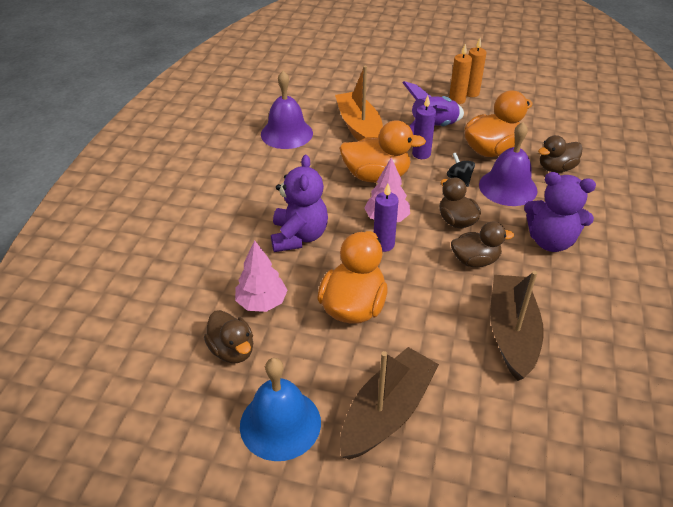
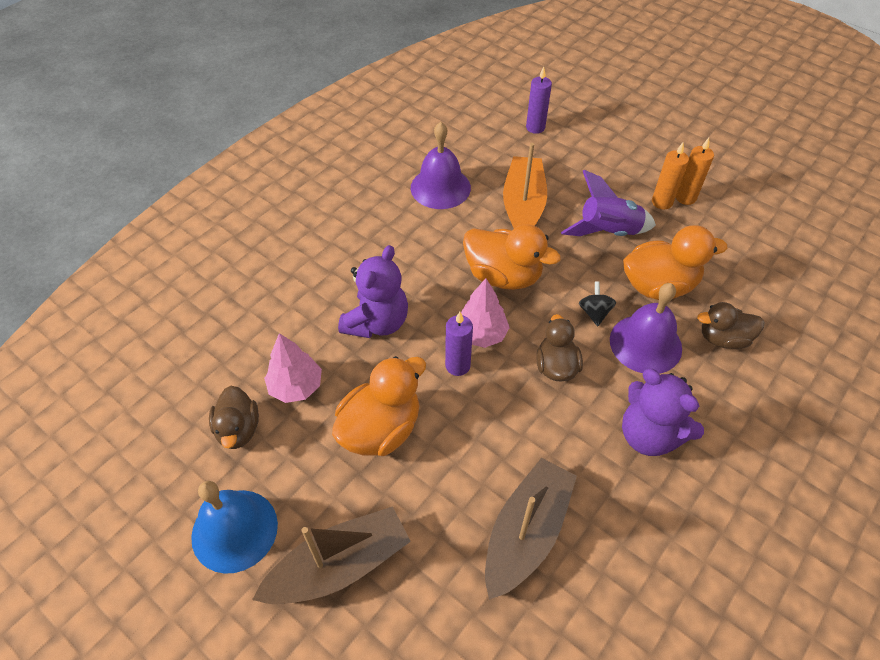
camera: 25 degrees right, 10 degrees up
(421, 154) = (572, 263): purple candle -> purple candle (535, 127)
(475, 260) = (544, 425): brown duck -> none

